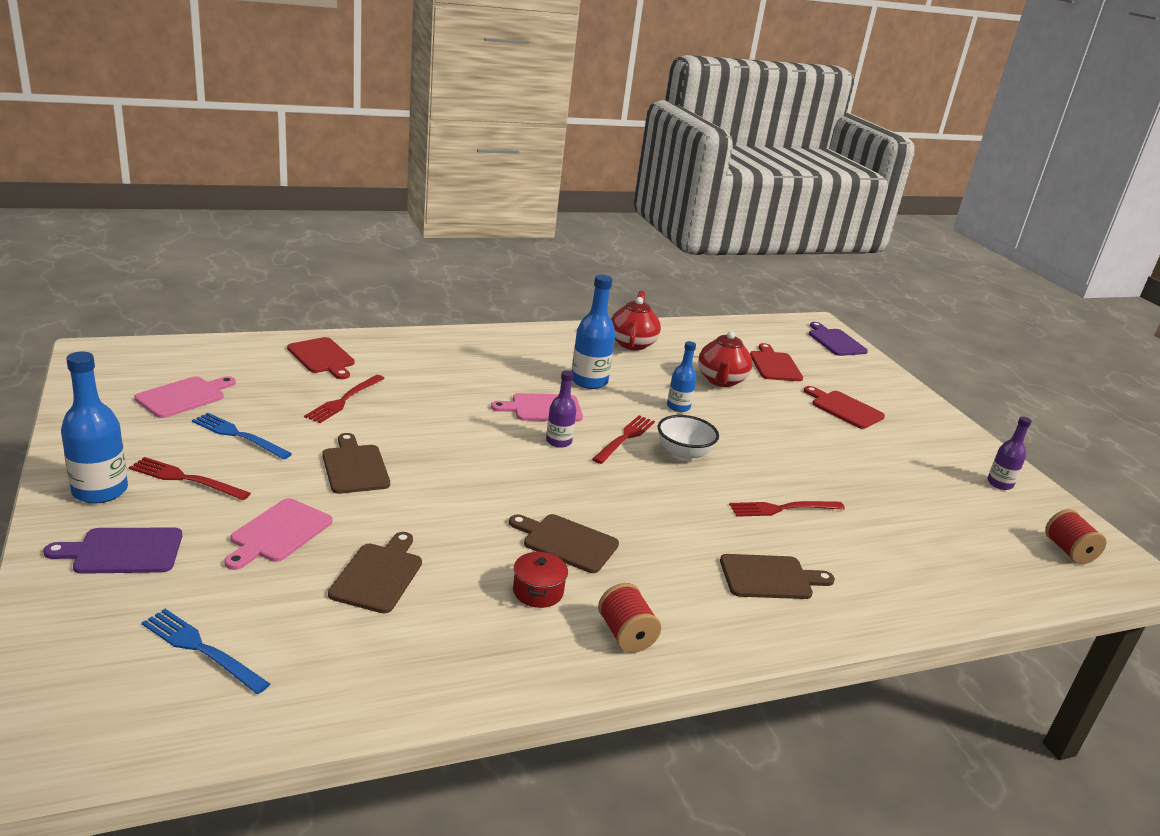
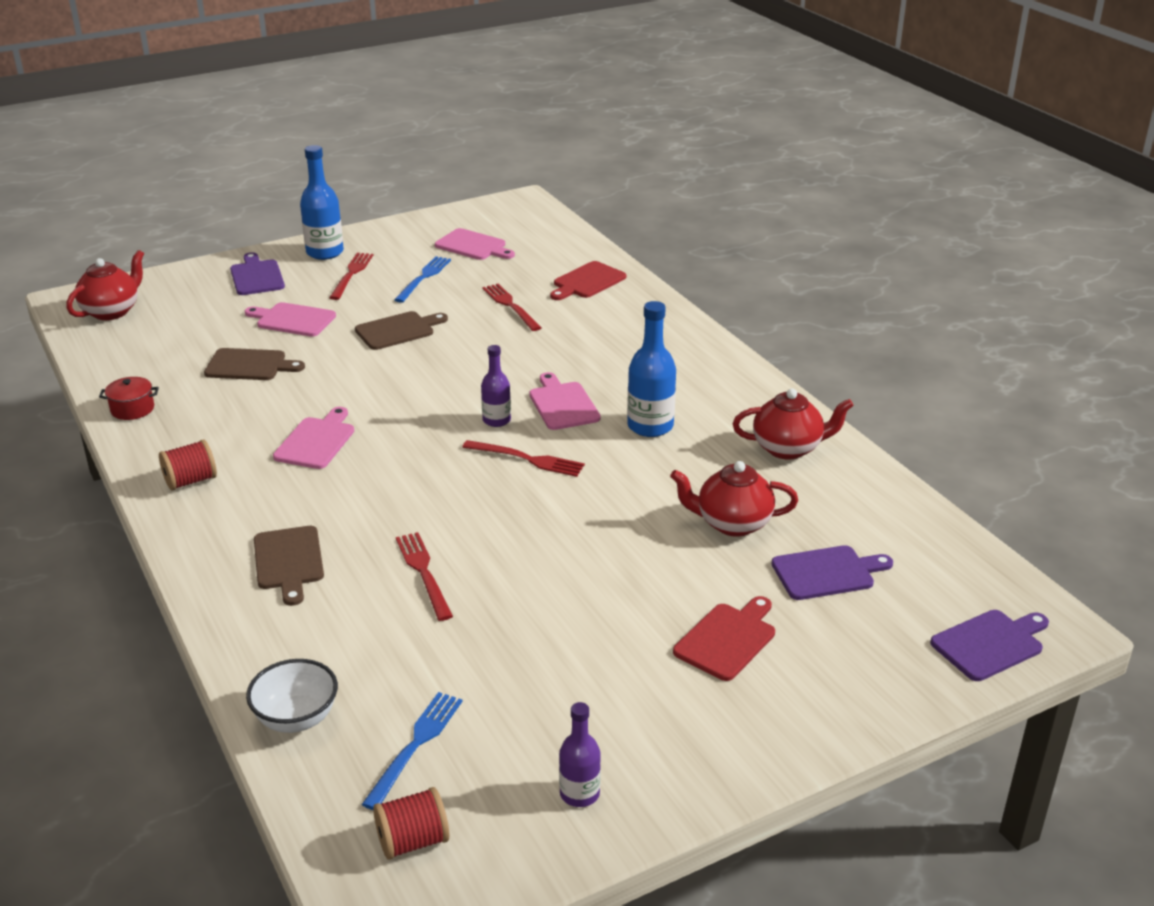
camera: 85 degrees right, 5 degrees up
(121, 702) = (112, 311): none -> red teapot
(201, 649) = (160, 322): blue fork -> blue fork (415, 745)
(344, 400) = (510, 306): red fork -> red fork turned 45 degrees clockwise
(538, 591) = (241, 434): red pot -> red pot (132, 409)
(566, 542) = (316, 441): brown cutting board -> pink cutting board
(678, 407) = (628, 492): blue bottle -> none
(683, 454) = (513, 499): white bowl -> white bowl (296, 718)
(774, 365) = (827, 572): red cutting board -> purple cutting board

